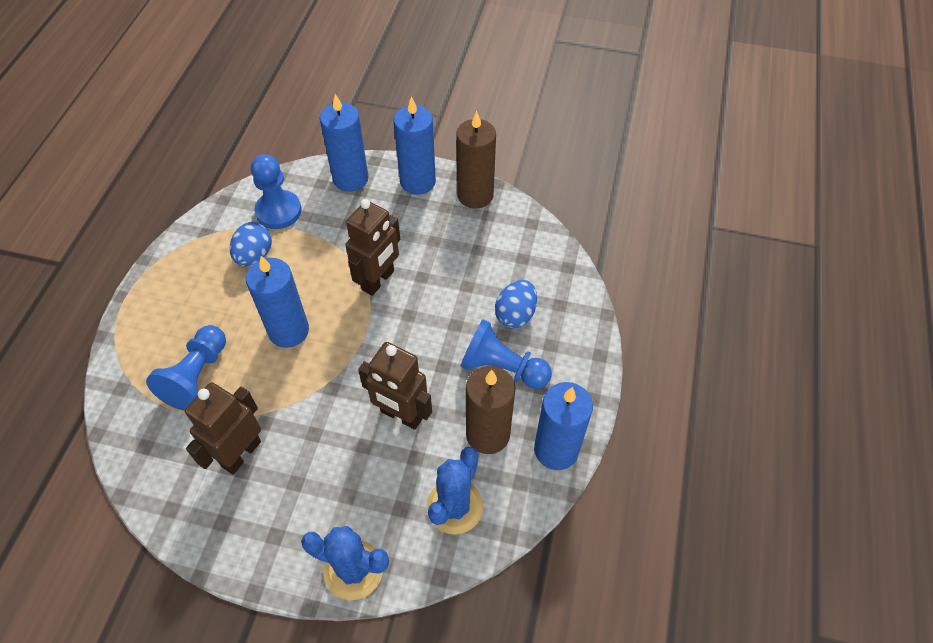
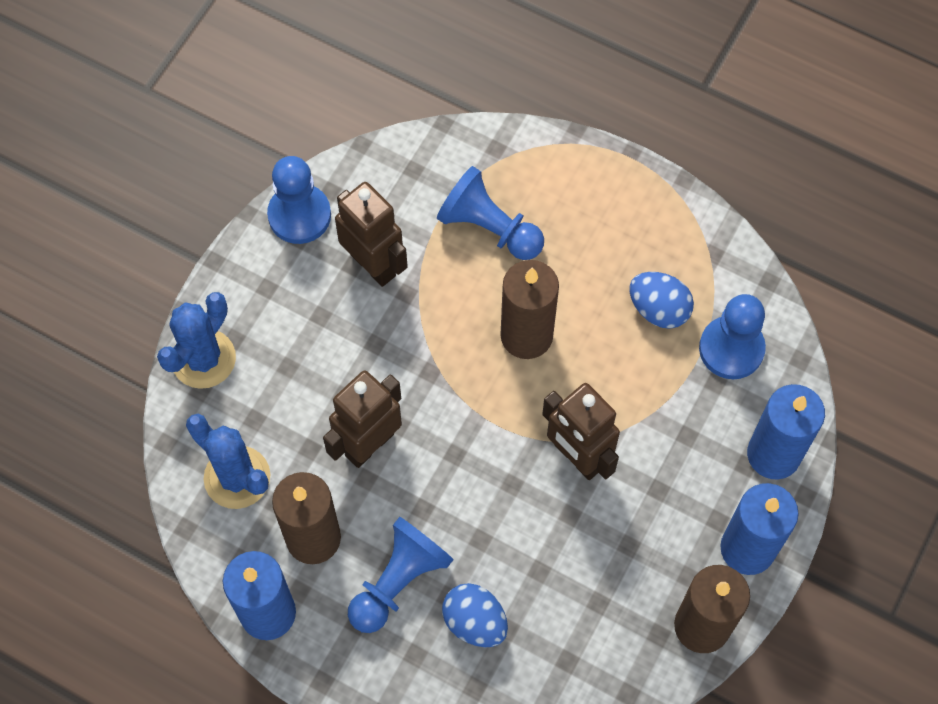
camera: 105 degrees right, 10 degrees up
(198, 528) = (299, 215): none -> blue pawn
(288, 331) = (526, 335): blue candle -> brown candle

